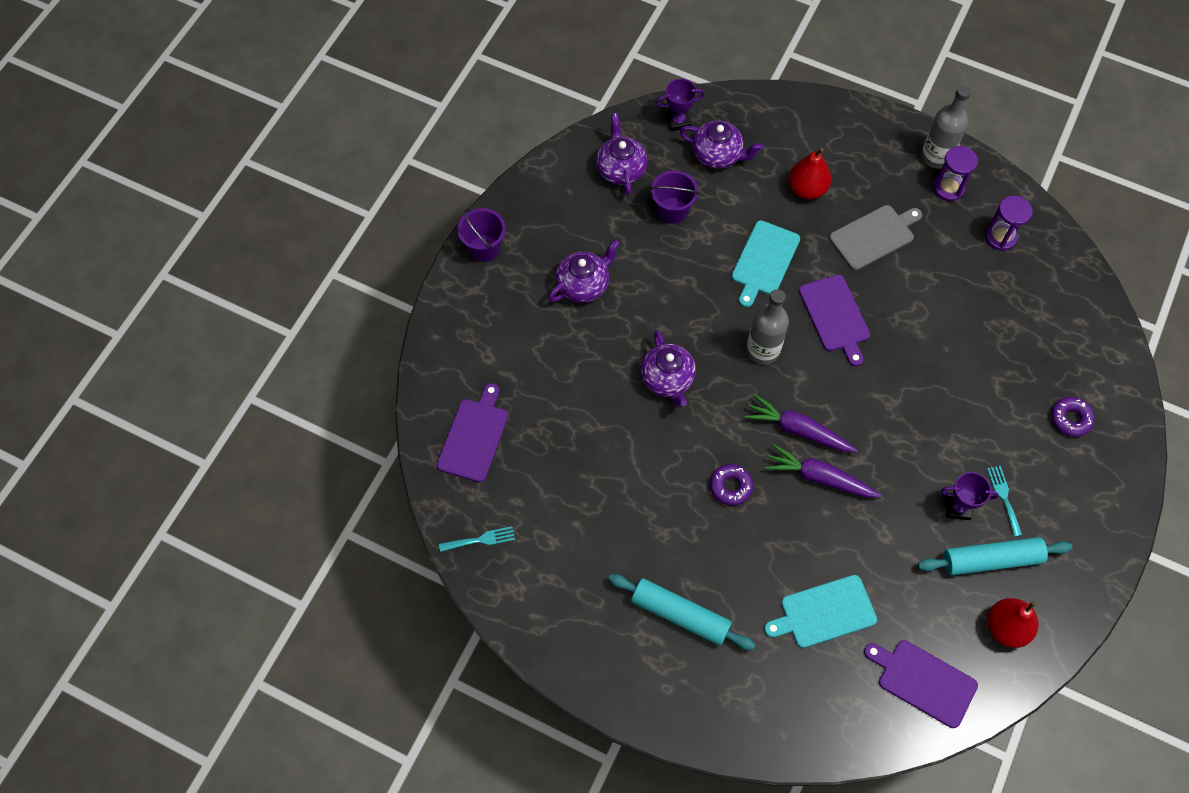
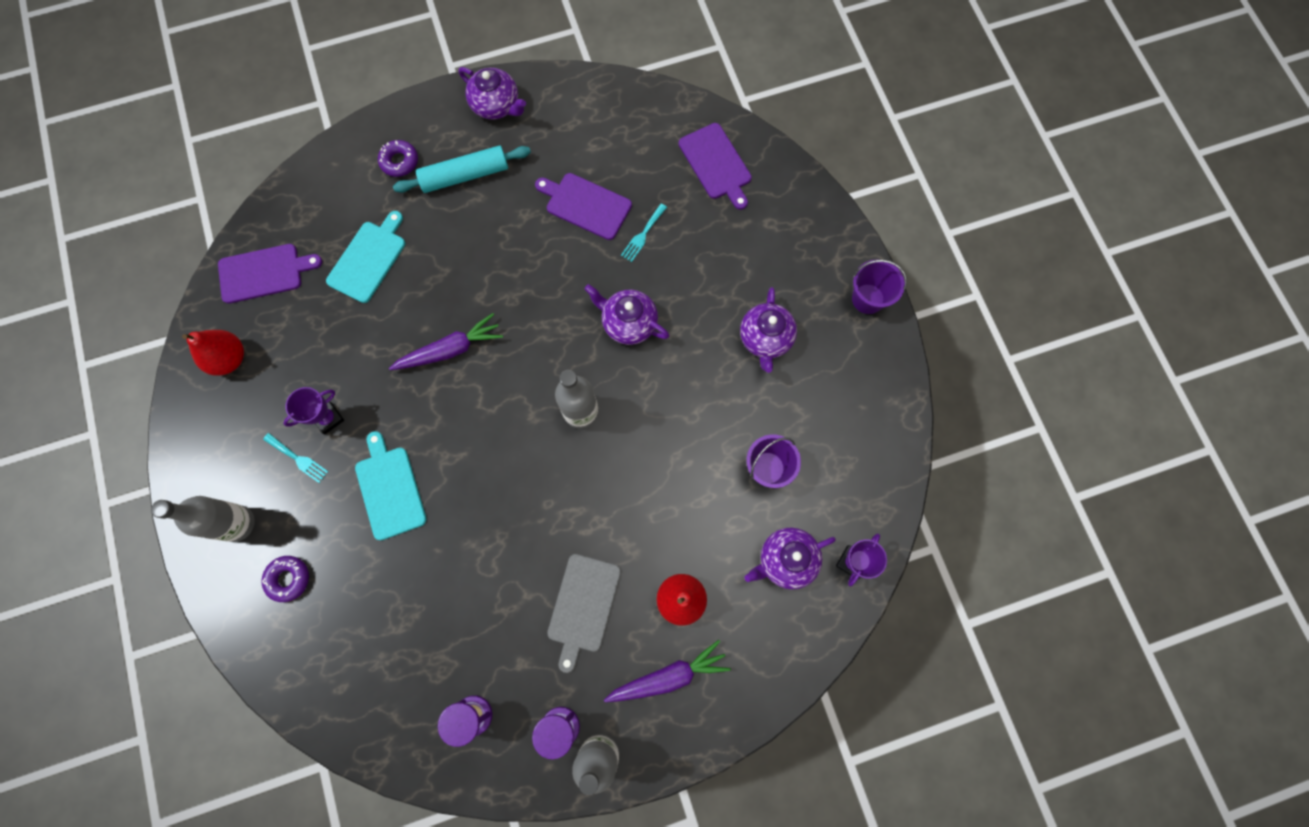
camera: 135 degrees right, 10 degrees up
(480, 539) = (639, 108): turquoise fork -> turquoise fork (643, 235)
(621, 169) = (846, 467): purple teapot -> purple teapot (496, 105)
(730, 486) = (509, 286): purple donut -> purple donut (399, 161)
(764, 261) = (651, 492): turquoise cutting board -> turquoise cutting board (390, 489)
(798, 430) = (497, 372): purple carrot -> purple carrot (668, 676)
(835, 316) = (551, 495): purple cutting board -> purple cutting board (586, 205)
(991, 560) = (274, 400): turquoise rolling pin -> none
(1084, 489) = (237, 523): none -> grey bottle

